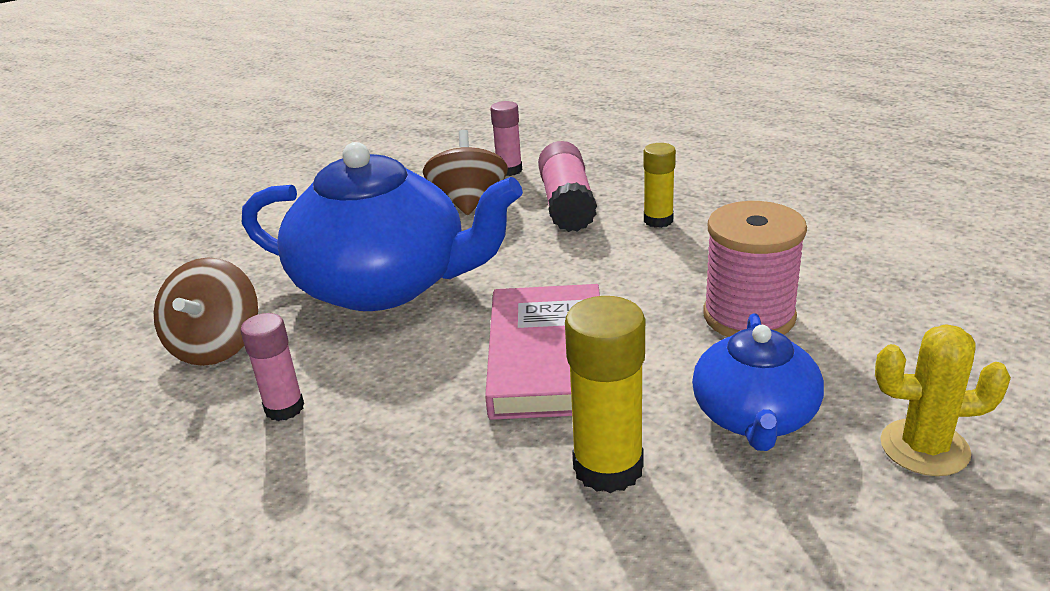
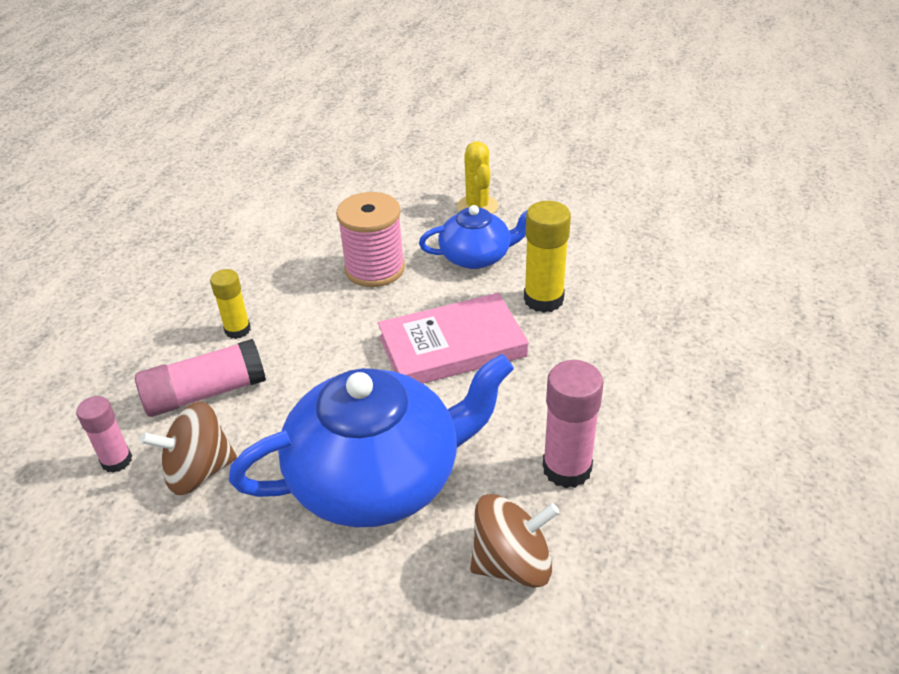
camera: 110 degrees left, 10 degrees up
(284, 408) = (567, 468): pink glue stick -> pink glue stick, size x1.58
(384, 284) = (378, 477): blue teapot -> blue teapot turned 75 degrees clockwise

